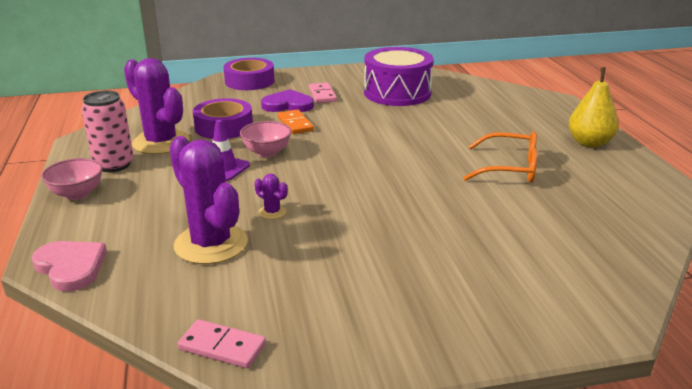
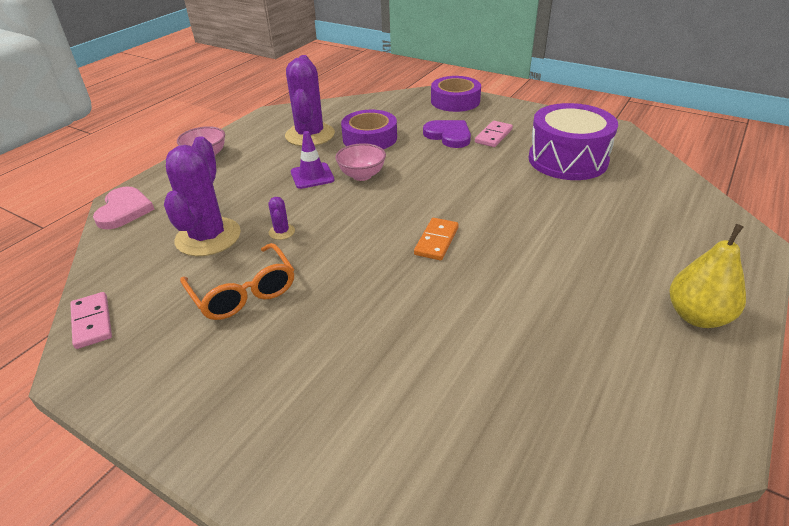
camera: 45 degrees right, 10 degrees up
(114, 165) = (257, 142): pink can -> none
(295, 124) = (424, 157): orange domino -> orange domino (436, 241)
(510, 168) = (542, 298): orange glasses -> orange glasses (244, 293)

